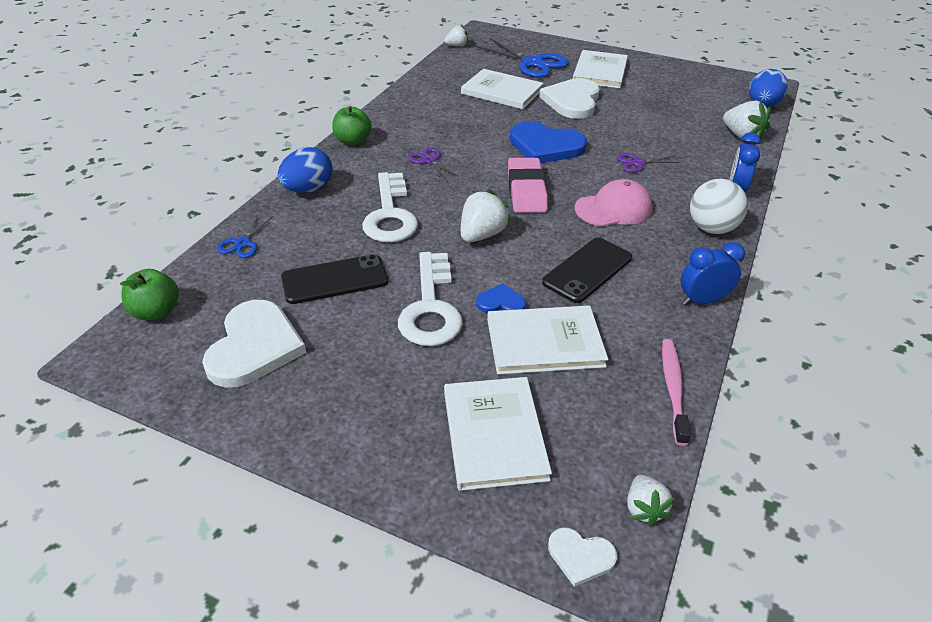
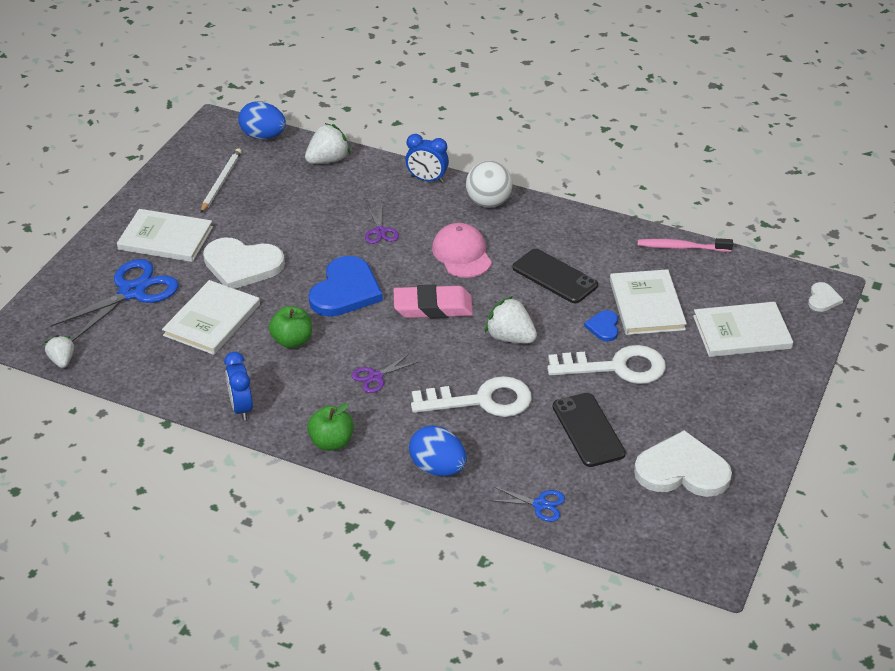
camera: 90 degrees left, 0 degrees up
(156, 312) = (650, 546): green apple -> green apple (292, 341)
(644, 508) = (783, 271): white strawberry -> none
(683, 90) = (221, 182): none -> white pencil
(702, 301) = (585, 221): blue clock -> blue clock (241, 408)

